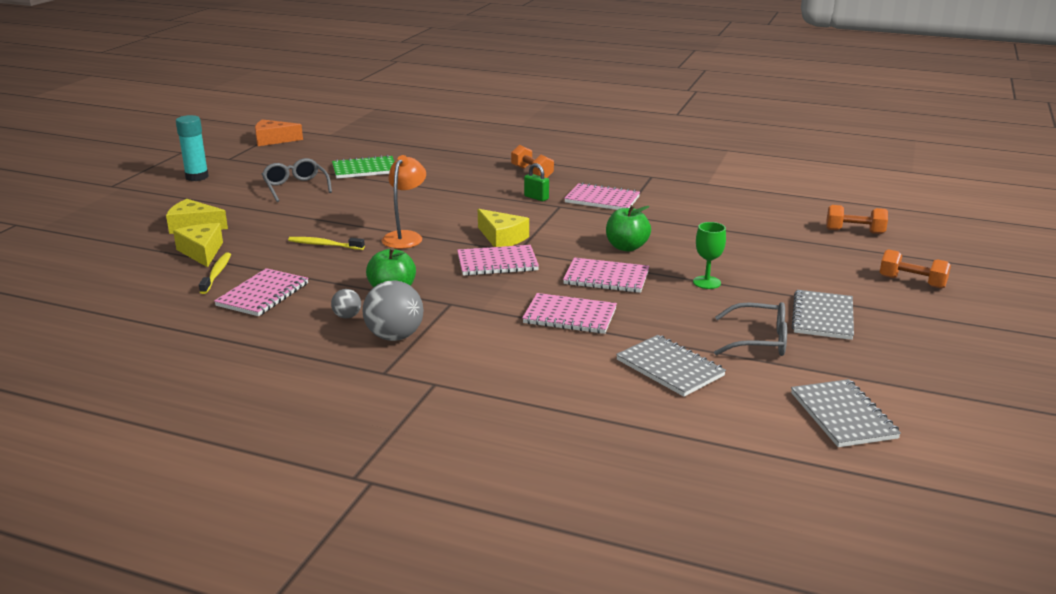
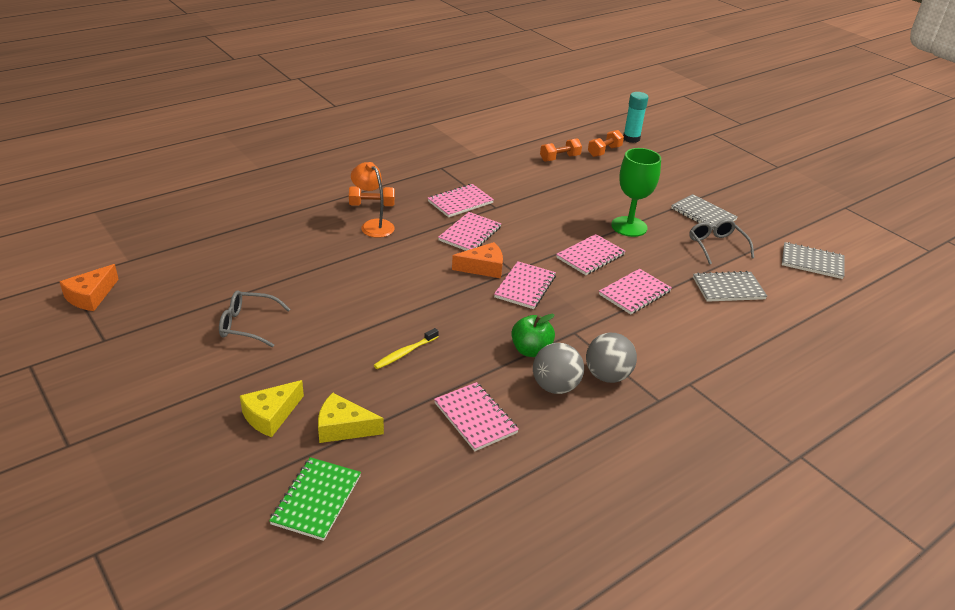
camera: 60 degrees left, 10 degrees up
(197, 177) = (130, 376): turquoise glue stick -> turquoise glue stick (631, 139)
(216, 273) = (404, 432): yellow toothbrush -> none
(347, 316) = (555, 387): grey ball -> grey ball, size x1.95
(365, 169) = (255, 274): green notebook -> green notebook (316, 500)
(405, 237) = (433, 308): orange lamp -> orange lamp (373, 225)
(502, 238) = (483, 268): yellow cheese -> orange cheese
(536, 198) = (424, 224): green padlock -> none
(552, 218) = (470, 234): none -> pink notebook
(626, 247) = (550, 229): green apple -> none
(706, 282) = (629, 226): green goblet -> green goblet, size x1.80
(759, 340) = (716, 246): grey glasses -> grey glasses turned 60 degrees counterclockwise
(912, 282) = (683, 170): orange dumbbell -> orange dumbbell (559, 158)

